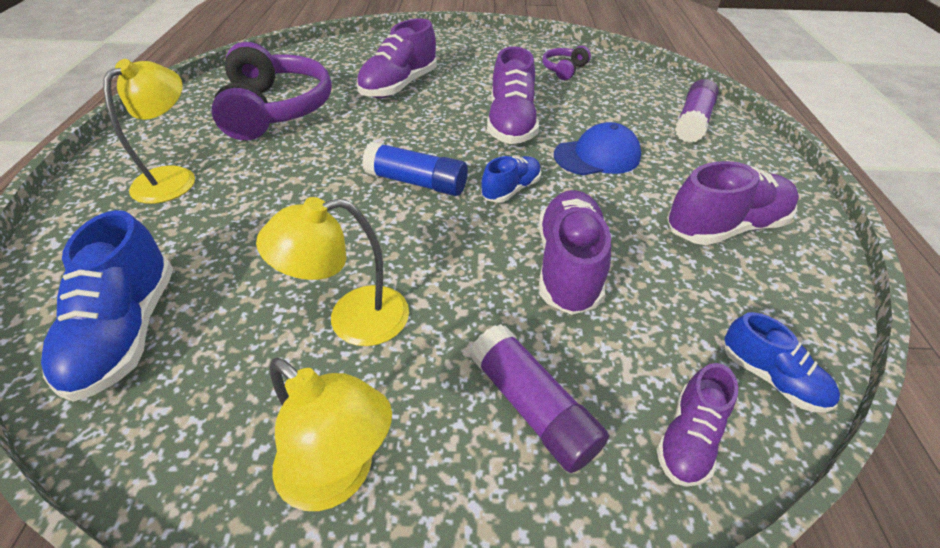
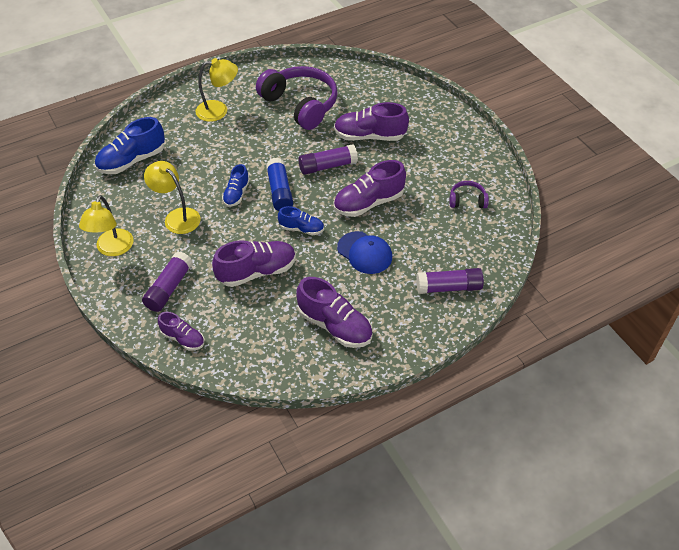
camera: 60 degrees right, 5 degrees up
(276, 109) = (300, 105): purple headphones -> purple headphones turned 90 degrees counterclockwise
(414, 129) = (327, 166): none -> purple glue stick
(688, 438) = (183, 338): purple shoe -> purple shoe turned 150 degrees counterclockwise
(771, 377) = (232, 360): blue shoe -> blue shoe (236, 194)

